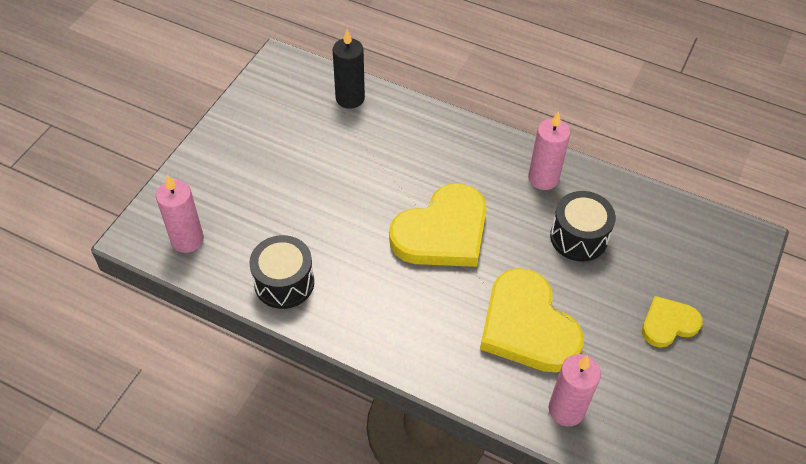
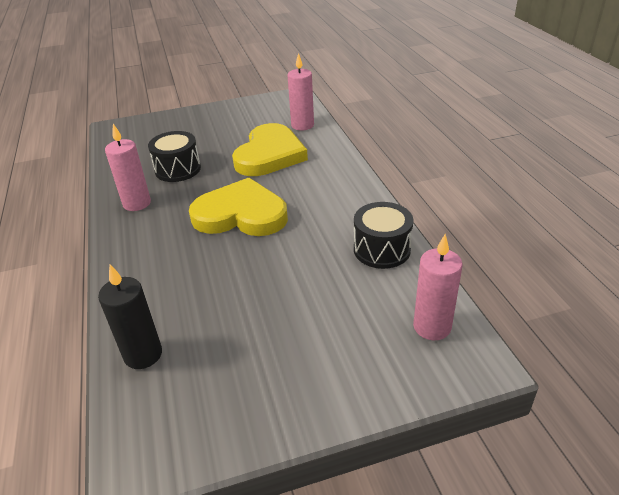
camera: 130 degrees left, 15 degrees down
(668, 324) = (208, 124): yellow heart -> none

